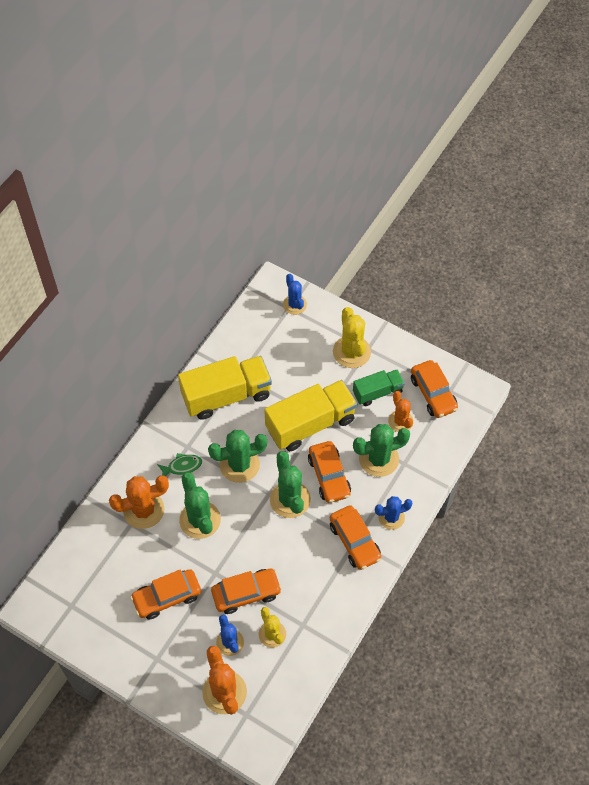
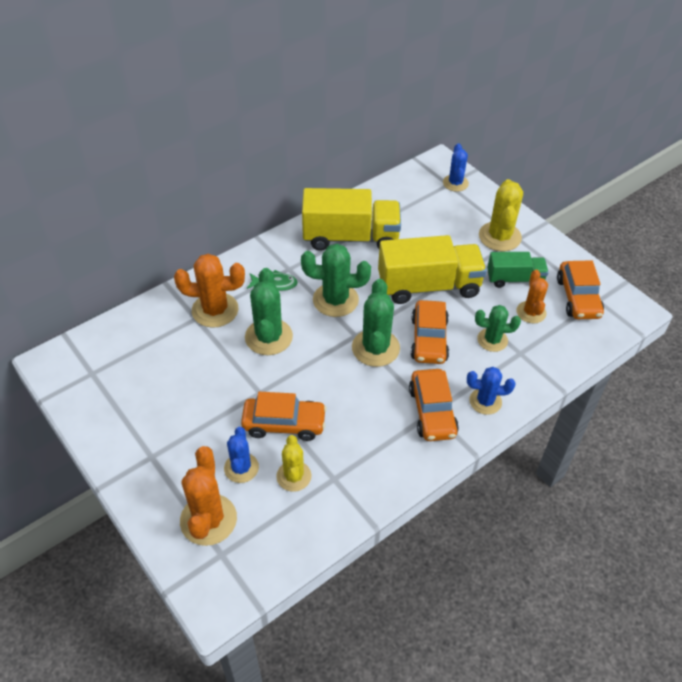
camera: 20 degrees right, 10 degrees down
(167, 597) = (195, 398): orange car -> none
(378, 459) = (492, 340): green cactus -> green cactus, size x0.64

